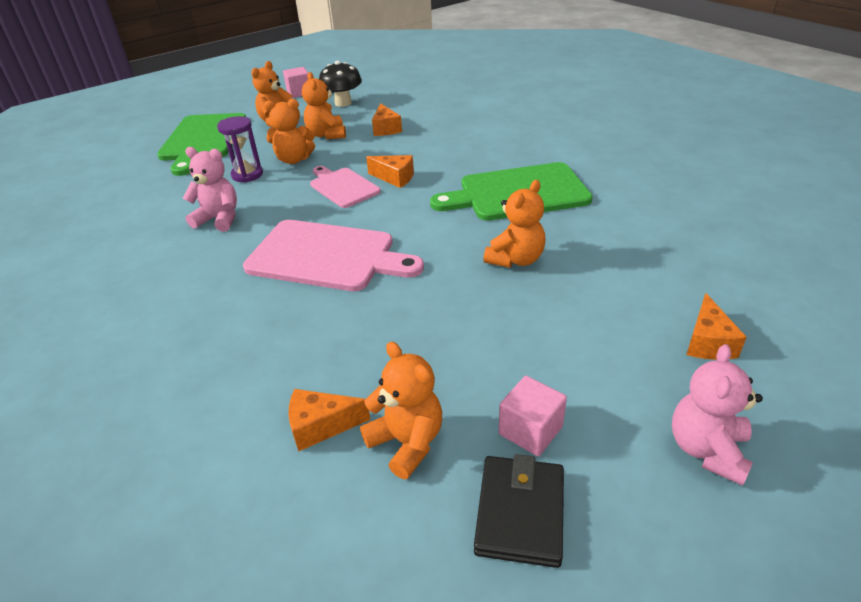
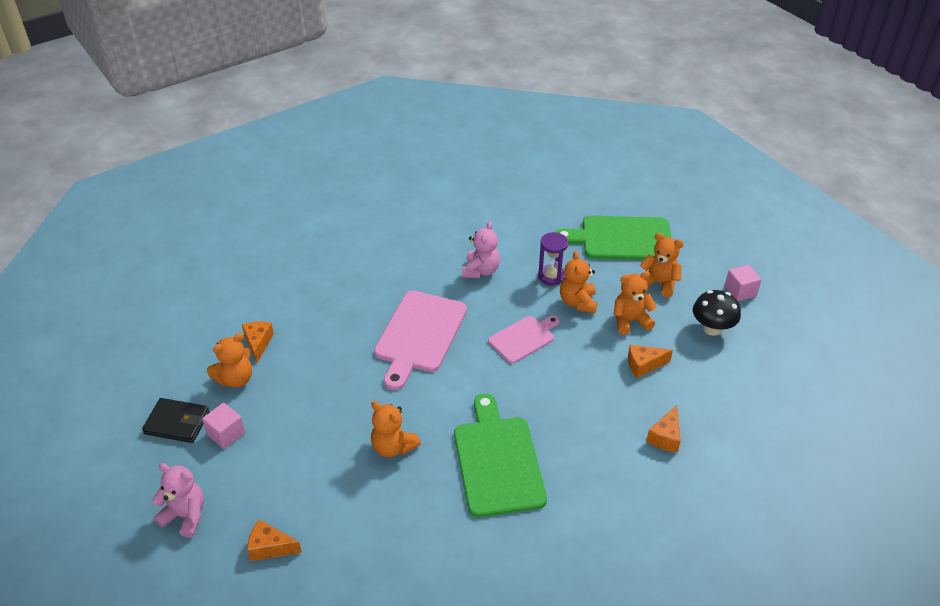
camera: 90 degrees right, 5 degrees up
(395, 178) = (536, 373): orange cheese -> orange cheese (665, 437)

